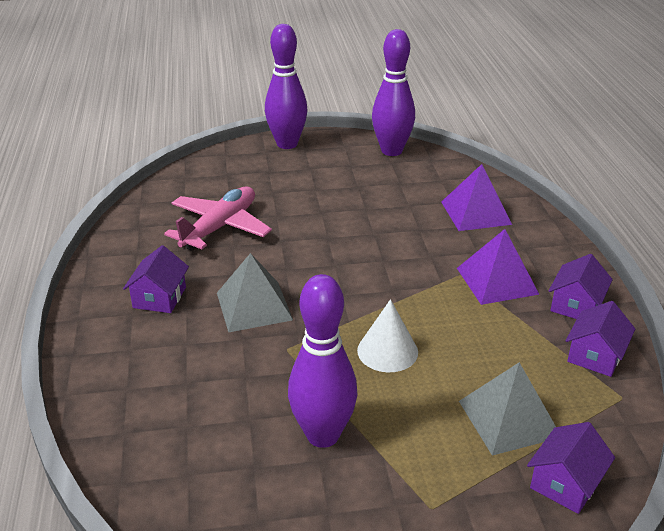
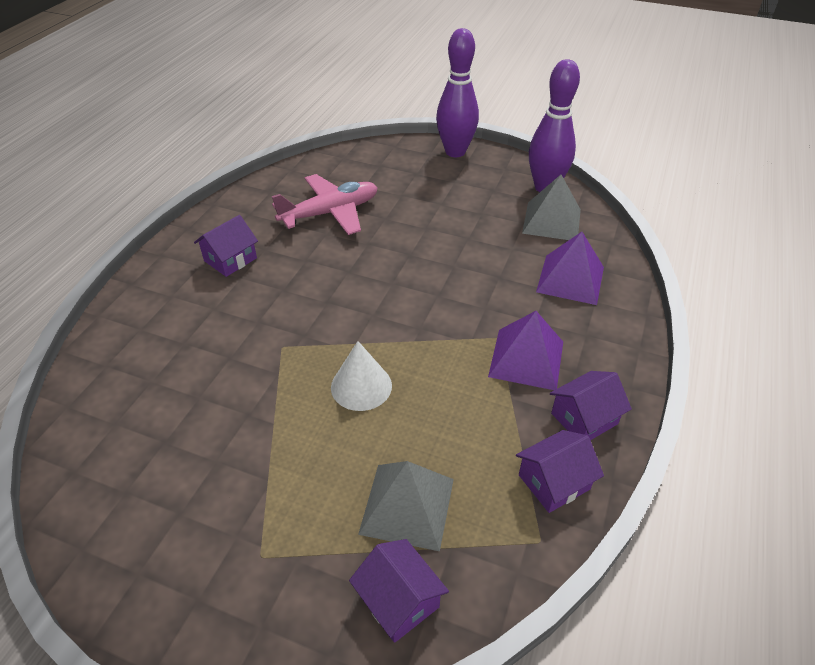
camera: 30 degrees right, 10 degrees up
(254, 306) = (292, 296): grey pyramid -> grey pyramid (551, 221)
(323, 435) = (238, 440): purple bowling pin -> none
(565, 483) = (399, 600): purple house -> purple house turned 75 degrees clockwise

